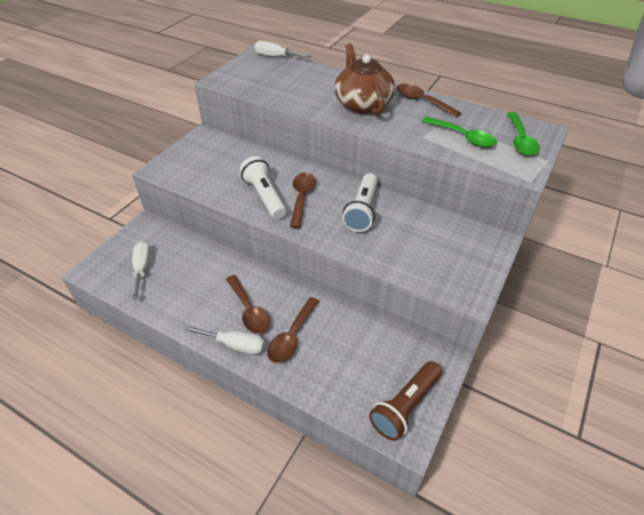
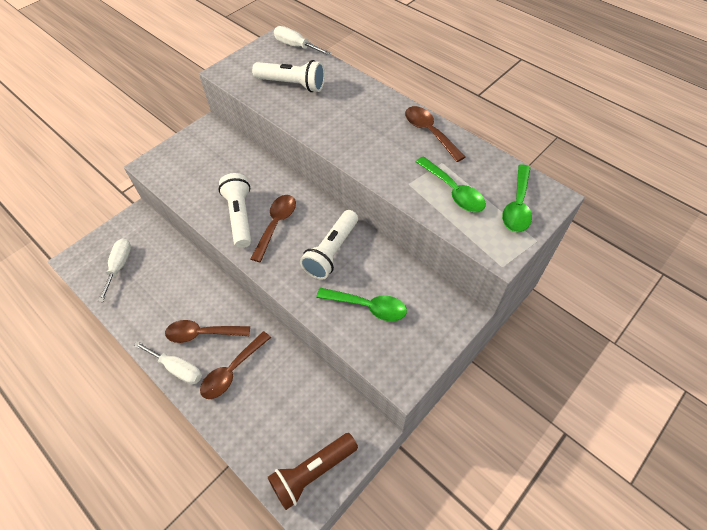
camera: 15 degrees right, 10 degrees up
(249, 310) = (202, 333): brown spoon -> brown spoon turned 105 degrees clockwise
(286, 82) = (292, 84): none -> white flashlight
(362, 104) = (362, 126): brown teapot -> none
(414, 246) = (368, 306): none -> green spoon

